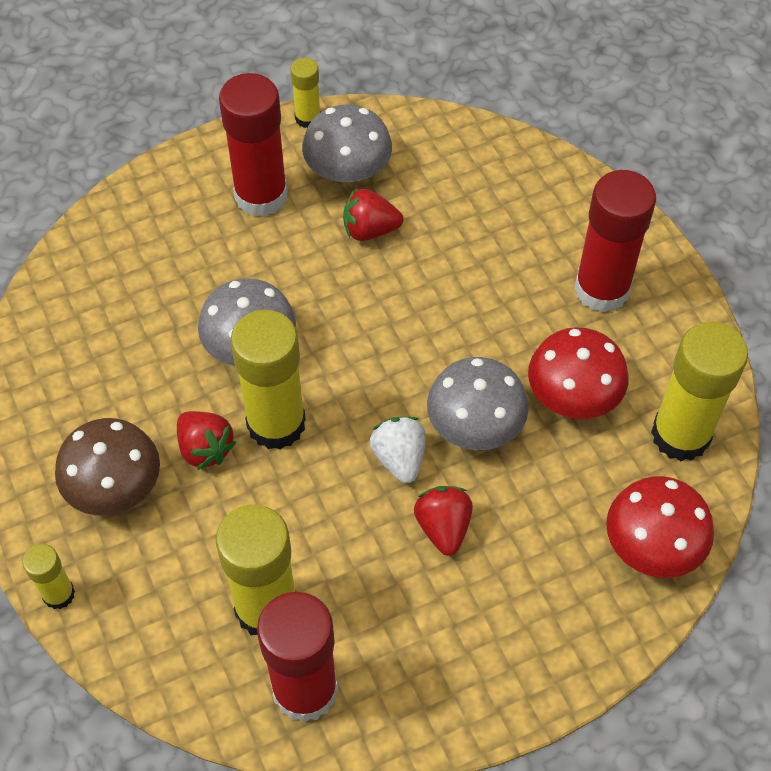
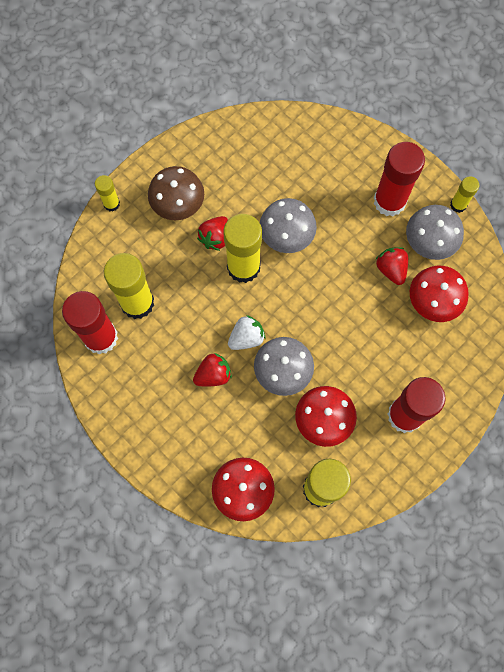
camera: 70 degrees right, 15 degrees up
(441, 196) = (433, 301): none -> red mushroom

